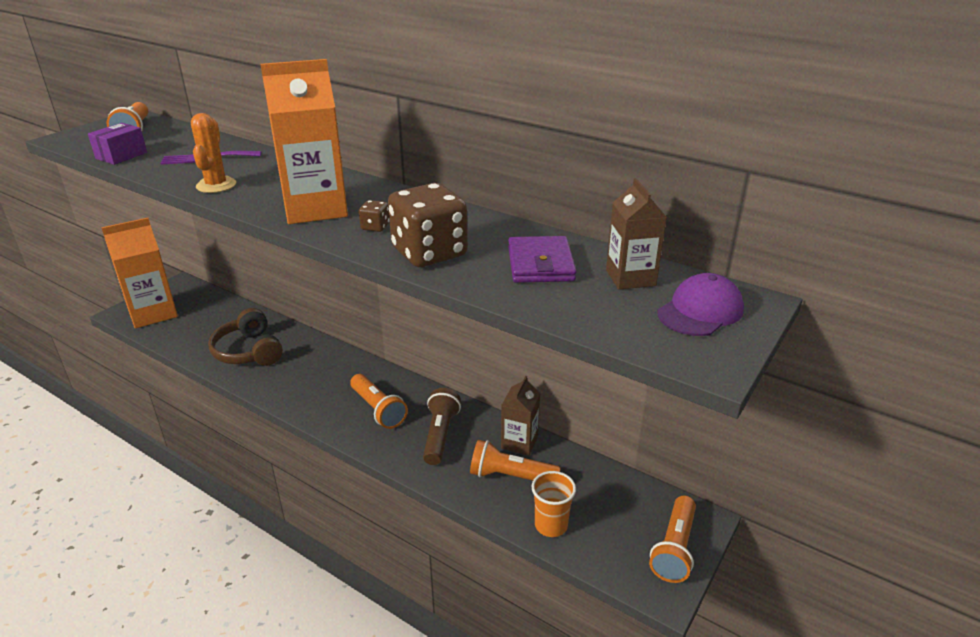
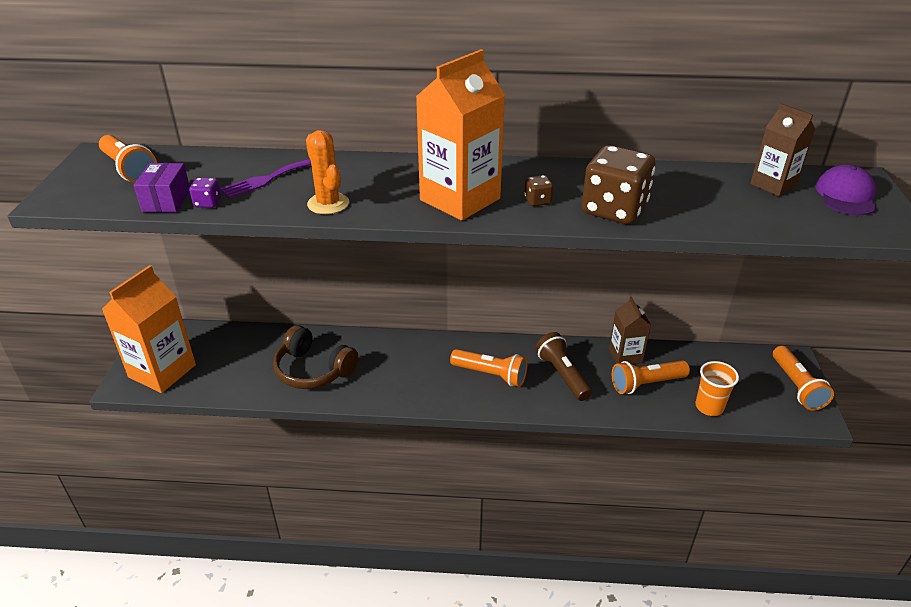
camera: 30 degrees left, 5 degrees up
(142, 163) = (207, 203): none -> purple dice
(540, 264) = (703, 193): purple wallet -> none

